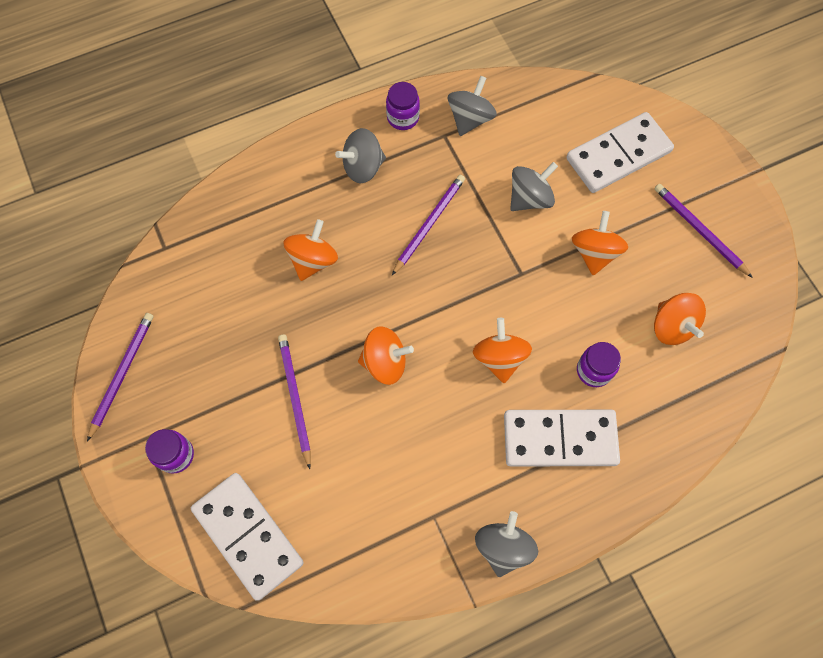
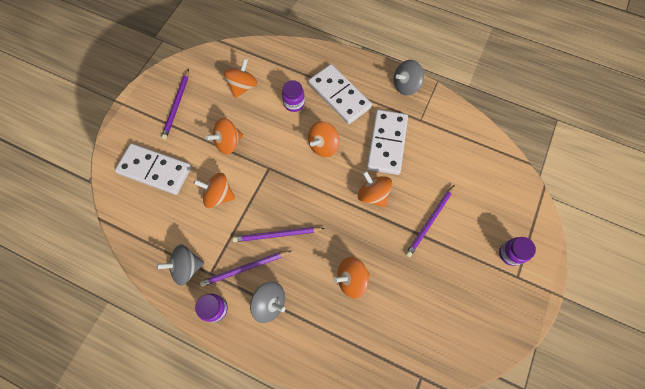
camera: 130 degrees left, 0 degrees up
(122, 374) = (505, 324): purple pencil -> purple pencil (245, 268)
(248, 535) = (505, 187): white domino -> white domino (386, 143)
(529, 198) = (218, 195): grey spinning top -> orange spinning top

